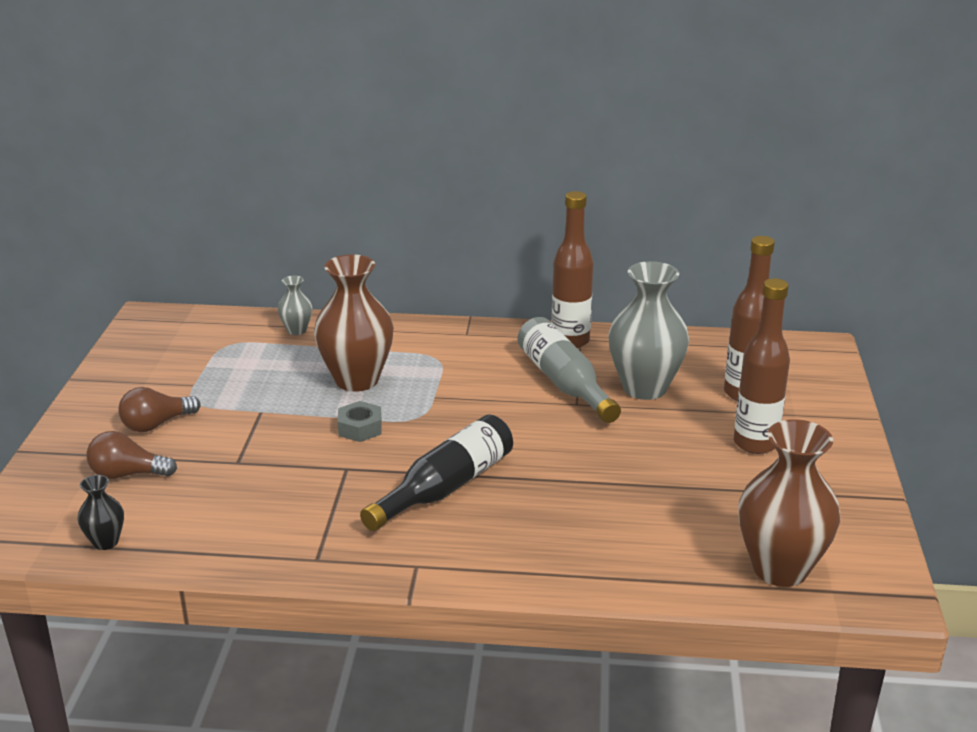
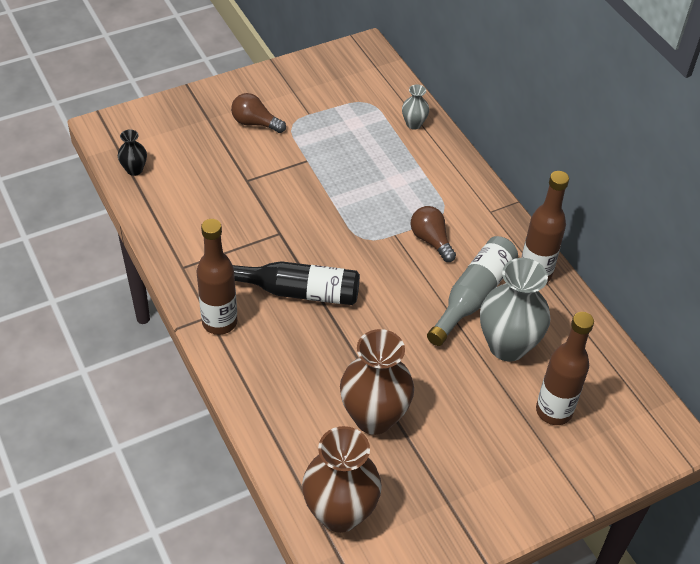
camera: 55 degrees right, 20 degrees up
(127, 474) = (199, 141): brown light bulb -> brown light bulb (431, 240)
(357, 380) = (380, 185): brown vase -> brown vase (374, 417)
(360, 428) = (327, 216): grey nut -> none
(755, 443) = (487, 443): brown bottle -> brown bottle (219, 322)

